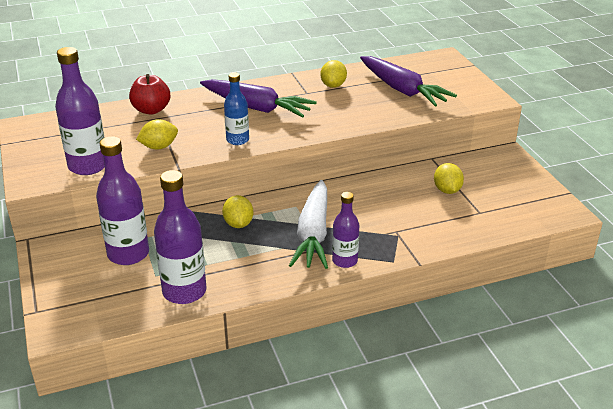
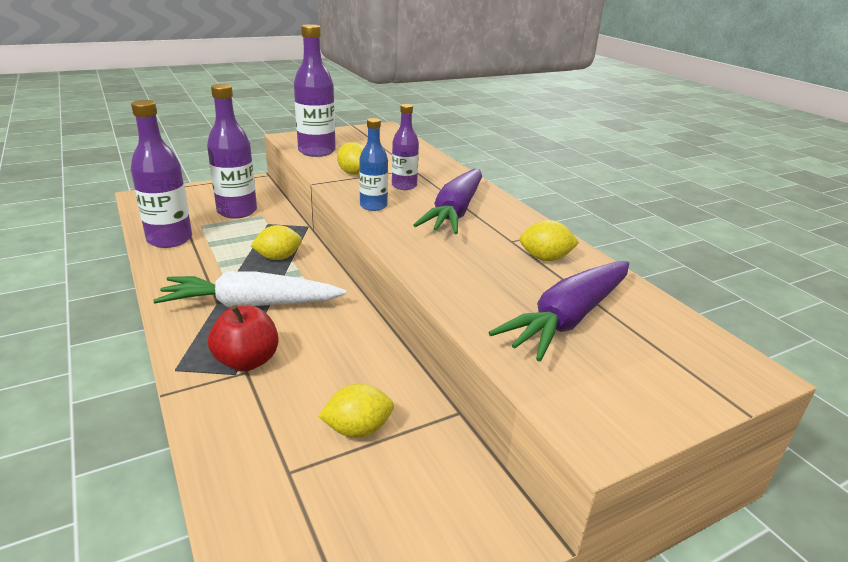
camera: 80 degrees right, 5 degrees down
(151, 110) = (428, 165): red apple -> red apple (247, 361)
(344, 261) = (189, 329): purple bottle -> purple bottle (404, 186)

